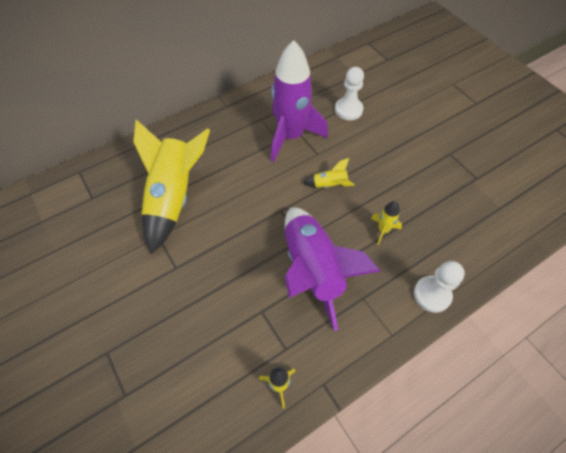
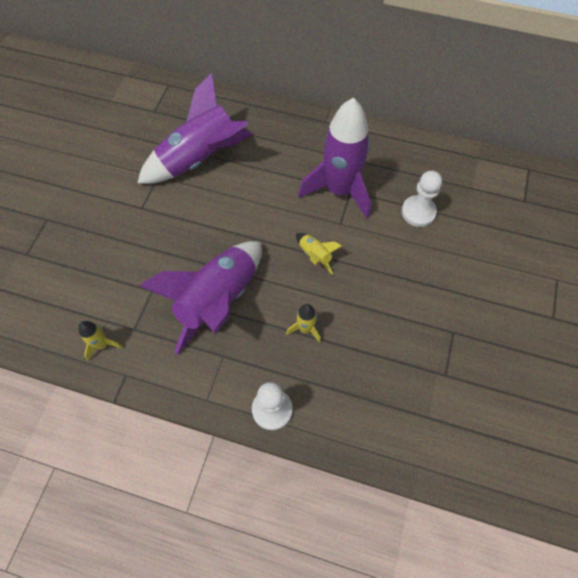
camera: 50 degrees right, 5 degrees up
(174, 197) = (199, 159): yellow rocket -> purple rocket

